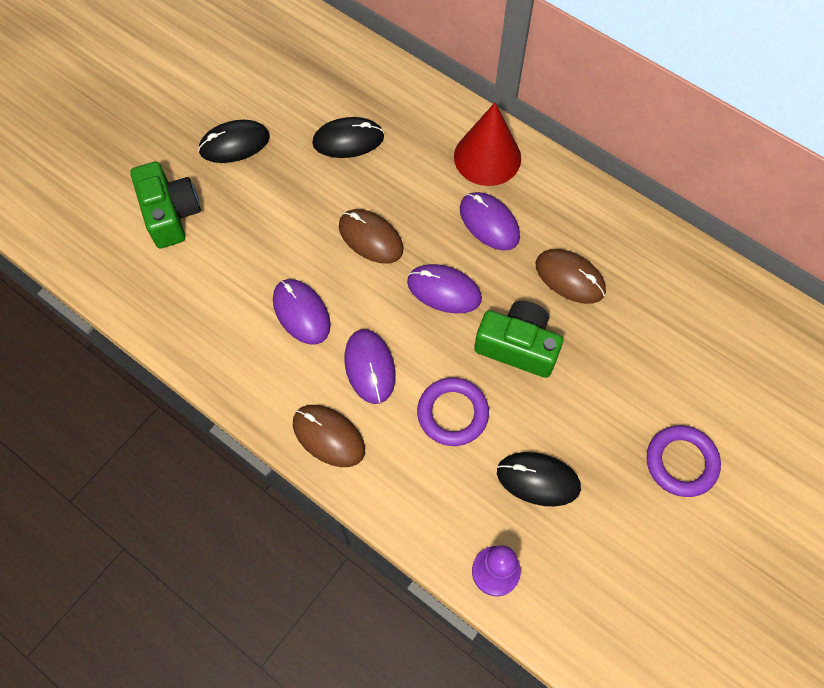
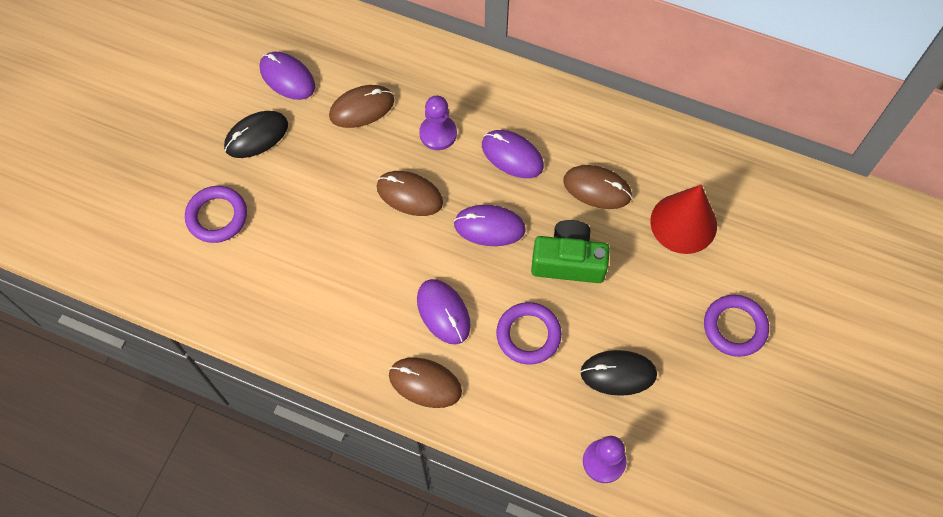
camera: 15 degrees left, 0 degrees up
(170, 214) = (217, 216): green camera -> purple ring
(301, 313) = (367, 278): purple mouse -> purple mouse (287, 77)
(348, 140) = (362, 108): black mouse -> brown mouse
(418, 183) = (438, 133): none -> purple pawn
(487, 157) = (493, 95): red cone -> red cone (683, 223)

